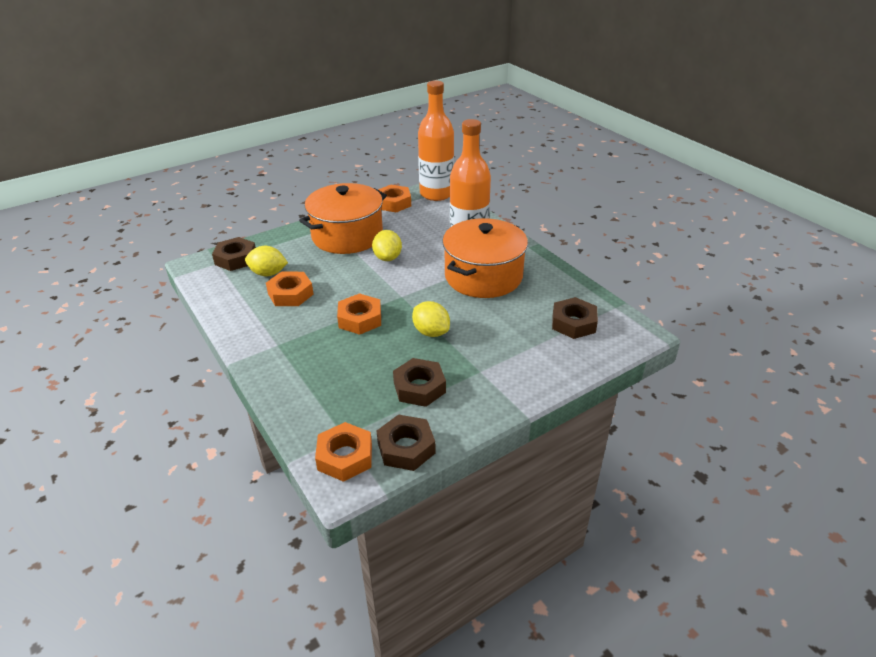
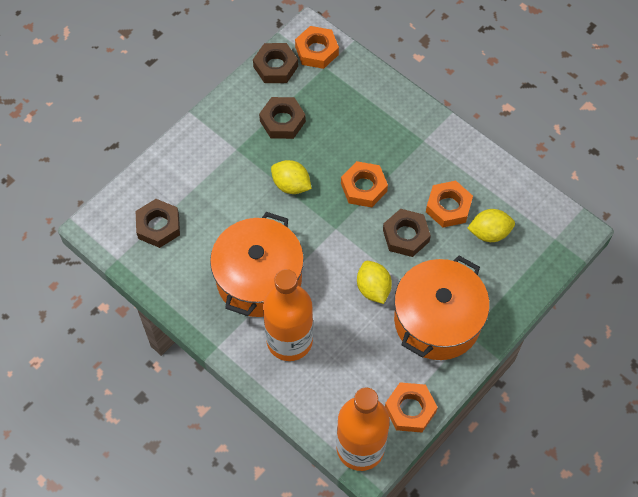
camera: 165 degrees right, 25 degrees up
(236, 259) = (539, 249): brown nut -> brown nut (406, 235)

